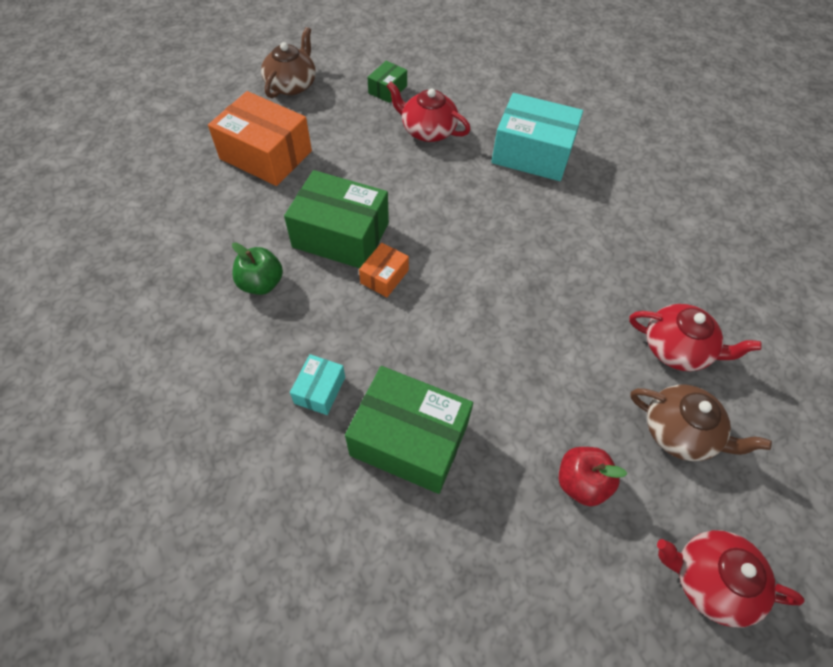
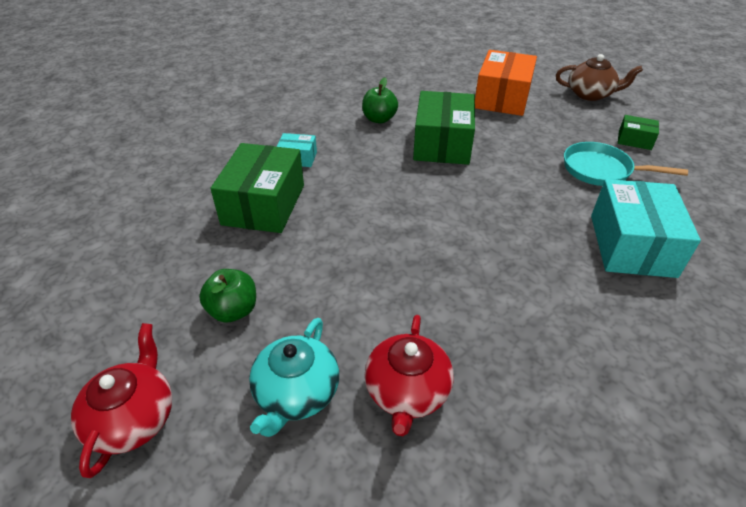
camera: 80 degrees right, 15 degrees down
(384, 277) = (411, 171): orange box -> none
(427, 130) = (601, 170): red teapot -> turquoise pan
(581, 482) = (233, 310): red apple -> green apple
(680, 432) = (296, 393): brown teapot -> turquoise teapot

